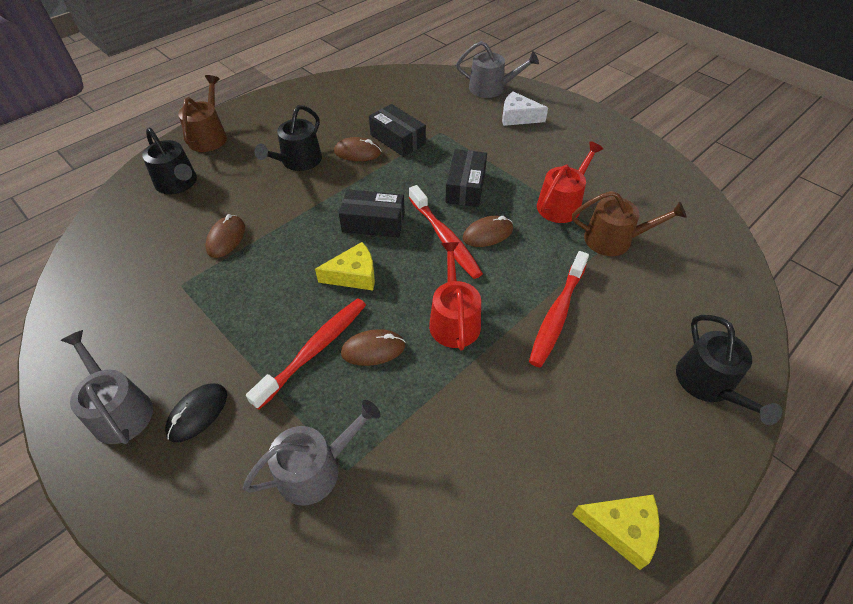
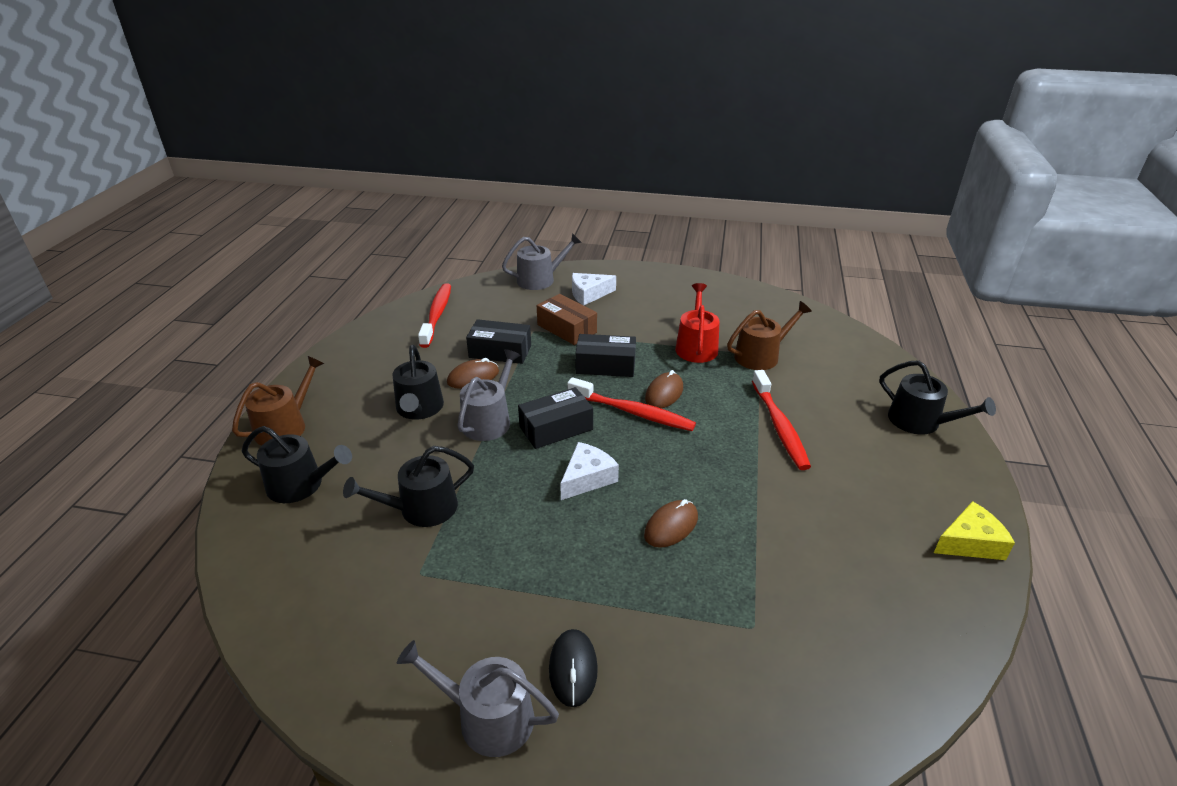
camera: 35 degrees left, 15 degrees down
(209, 136) = (285, 426): brown watering can -> brown watering can turned 60 degrees clockwise
(226, 238) = (421, 509): brown mouse -> black watering can
(314, 350) = (621, 555): red toothbrush -> red toothbrush (437, 315)
(316, 468) = (729, 642): grey watering can -> grey watering can (489, 420)
(354, 275) = (587, 478): yellow cheese -> white cheese
(454, 319) = (709, 469): red watering can -> none
(465, 187) = (605, 365): black box -> black box turned 60 degrees counterclockwise
(468, 141) = (567, 329): none -> brown box

